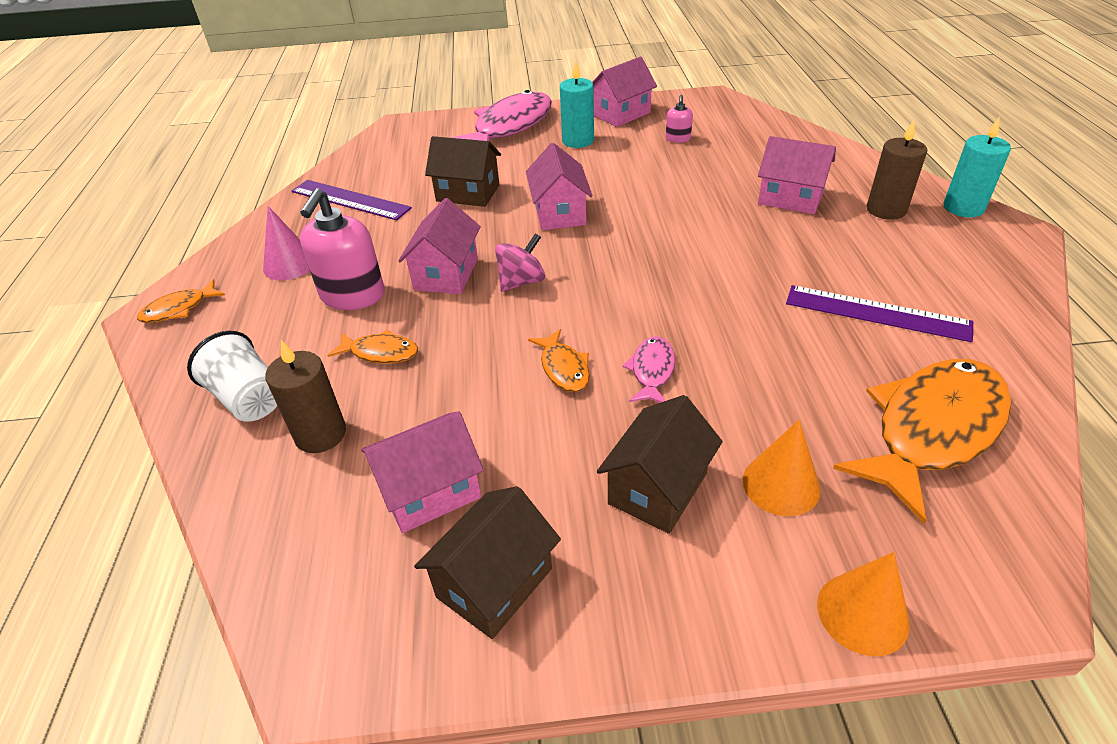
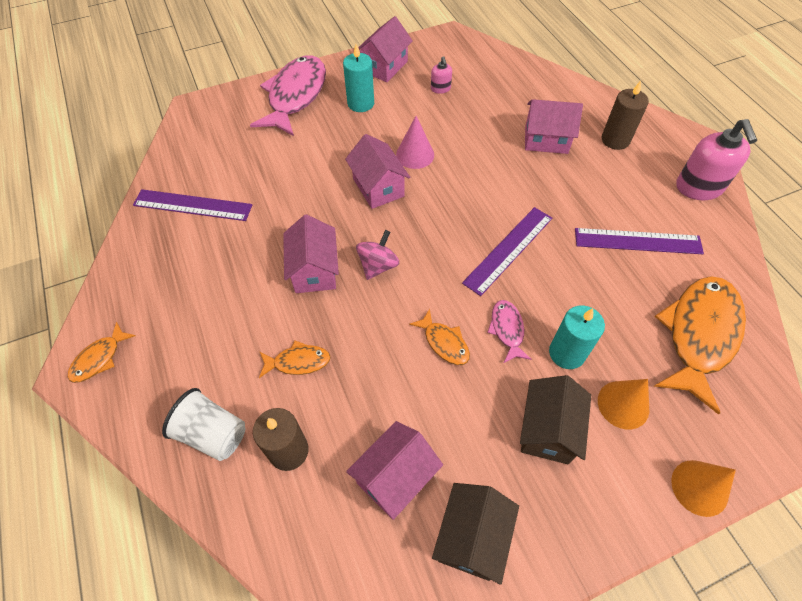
camera: 20 degrees left, 15 degrees up
(289, 264) = (174, 288): pink cone -> pink cone (415, 154)
(352, 295) = (247, 310): pink soap dispenser -> pink soap dispenser (699, 187)
(468, 193) = (293, 179): brown house -> none
(691, 293) = (508, 249): none -> purple ruler
(963, 207) = (665, 128): turquoise candle -> turquoise candle (567, 353)

